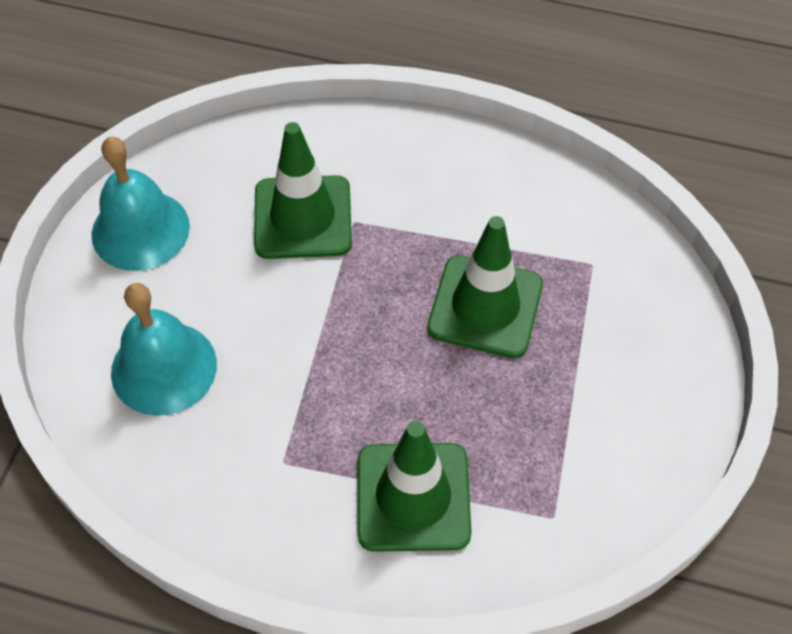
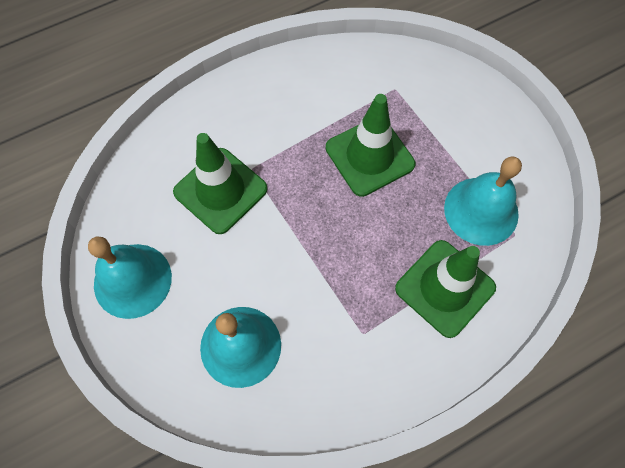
camera: 45 degrees left, 10 degrees up
(543, 460) = (481, 211): none -> turquoise bell

